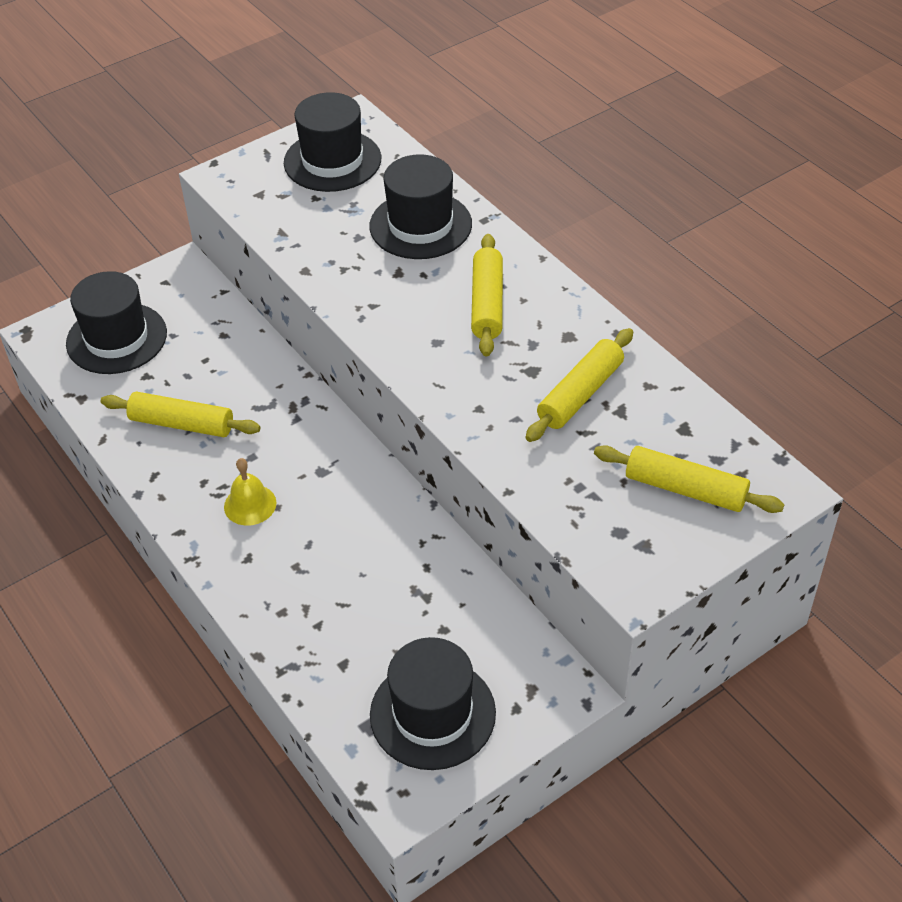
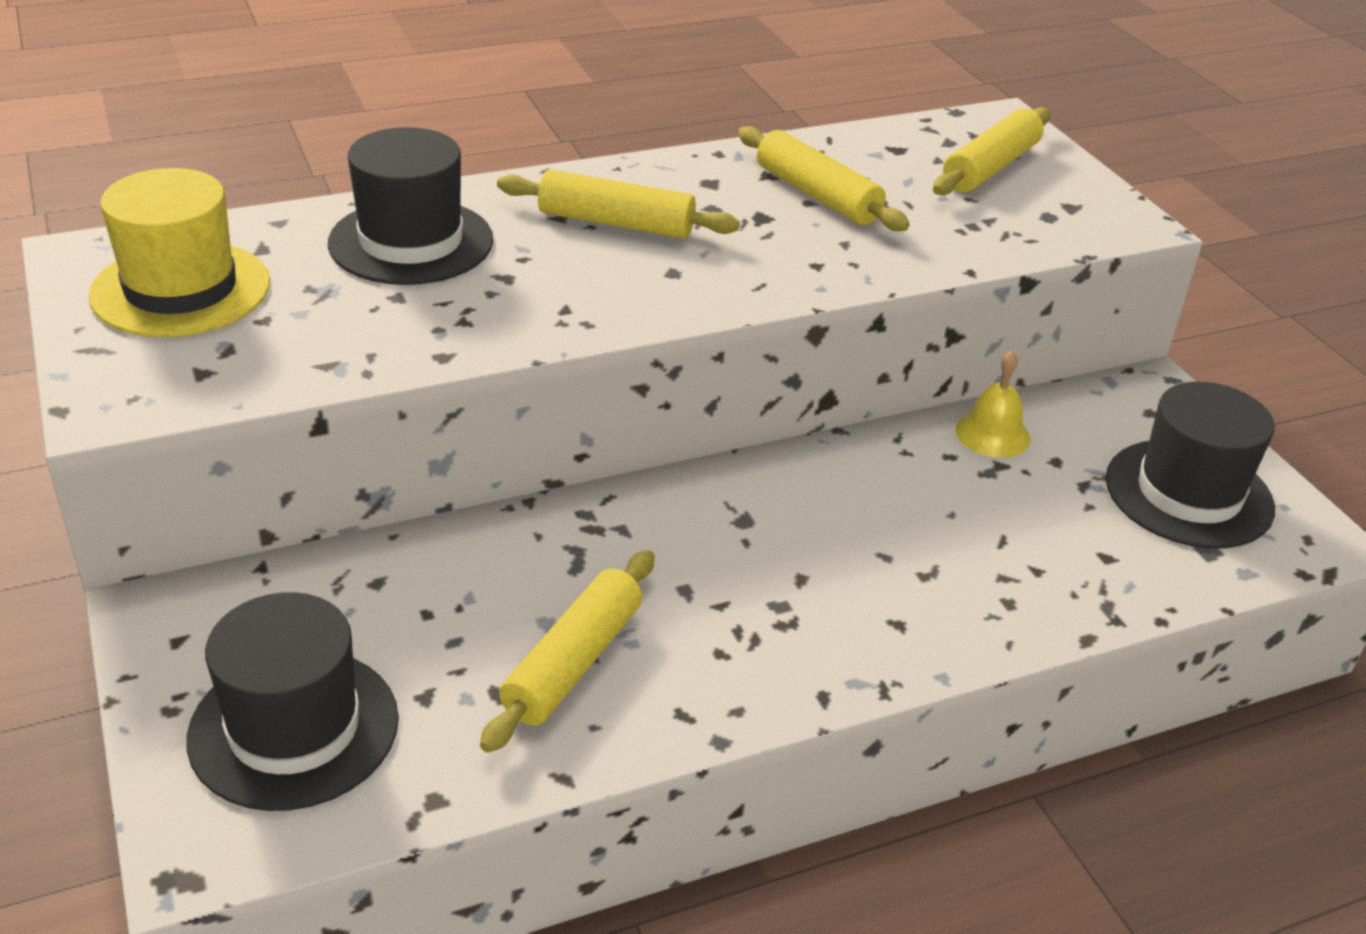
camera: 80 degrees left, 10 degrees down
(250, 504) = (788, 605): yellow bell -> yellow bell (992, 434)
(332, 161) = (181, 289): black hat -> yellow hat

